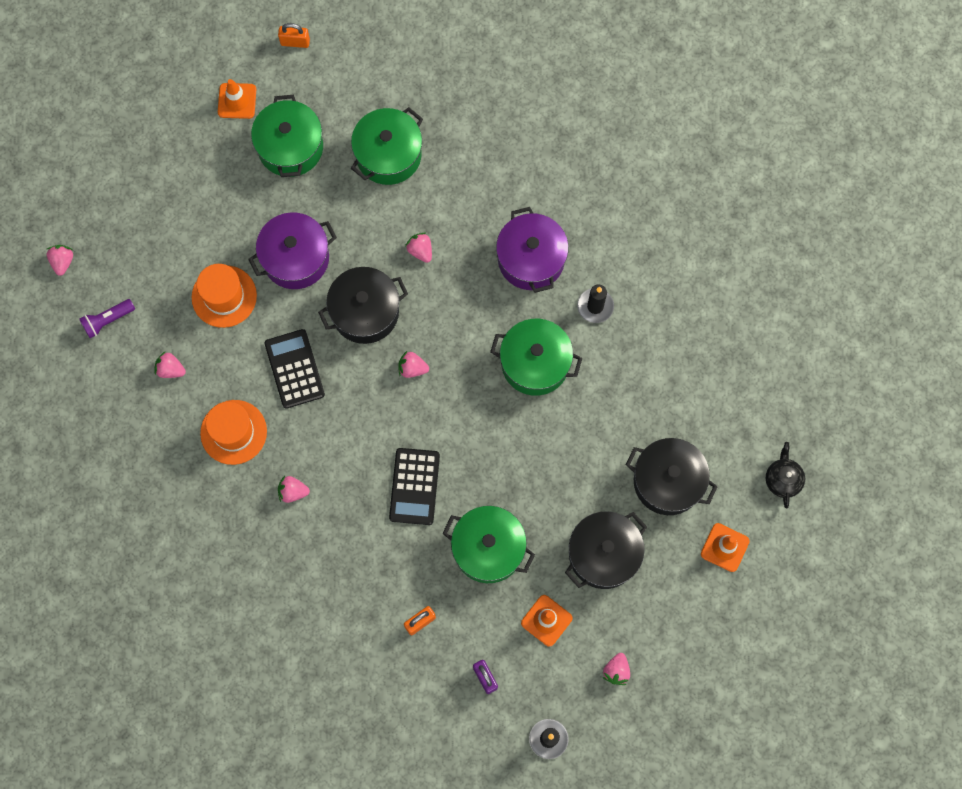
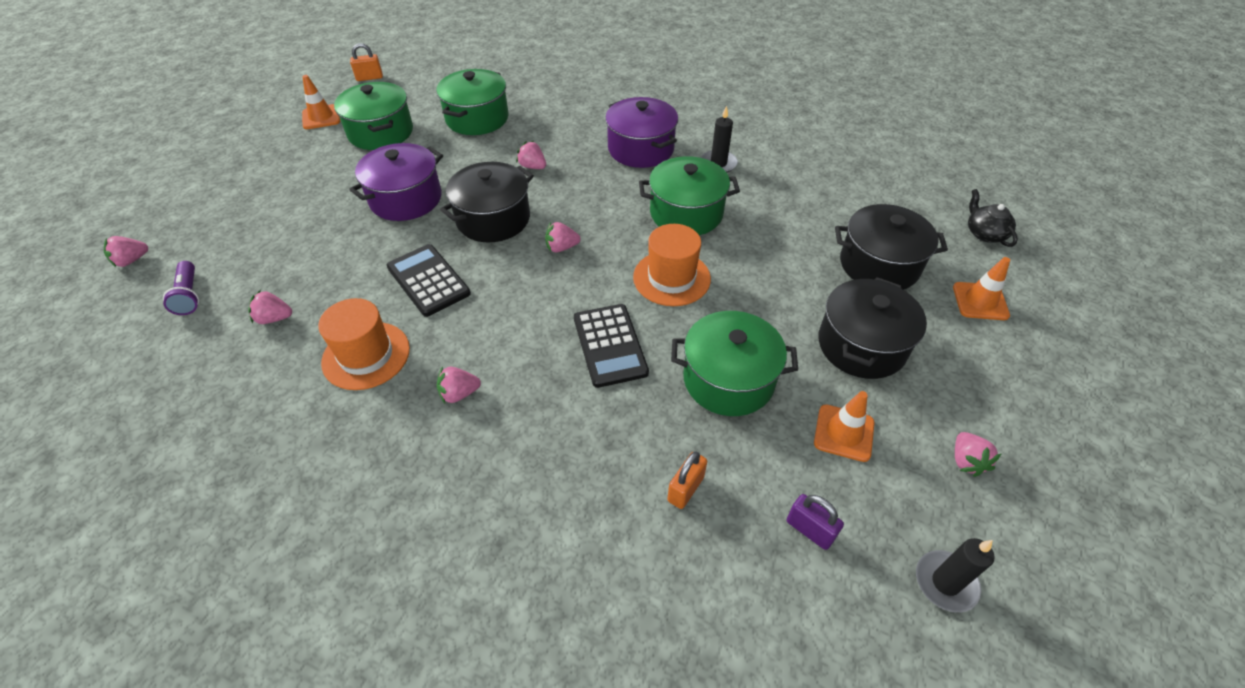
camera: 20 degrees left, 25 degrees down
(62, 262) = (131, 260): pink strawberry -> pink strawberry turned 105 degrees counterclockwise
(108, 320) = (189, 295): purple flashlight -> purple flashlight turned 60 degrees counterclockwise
(224, 296) = (332, 243): orange hat -> orange hat (671, 278)

